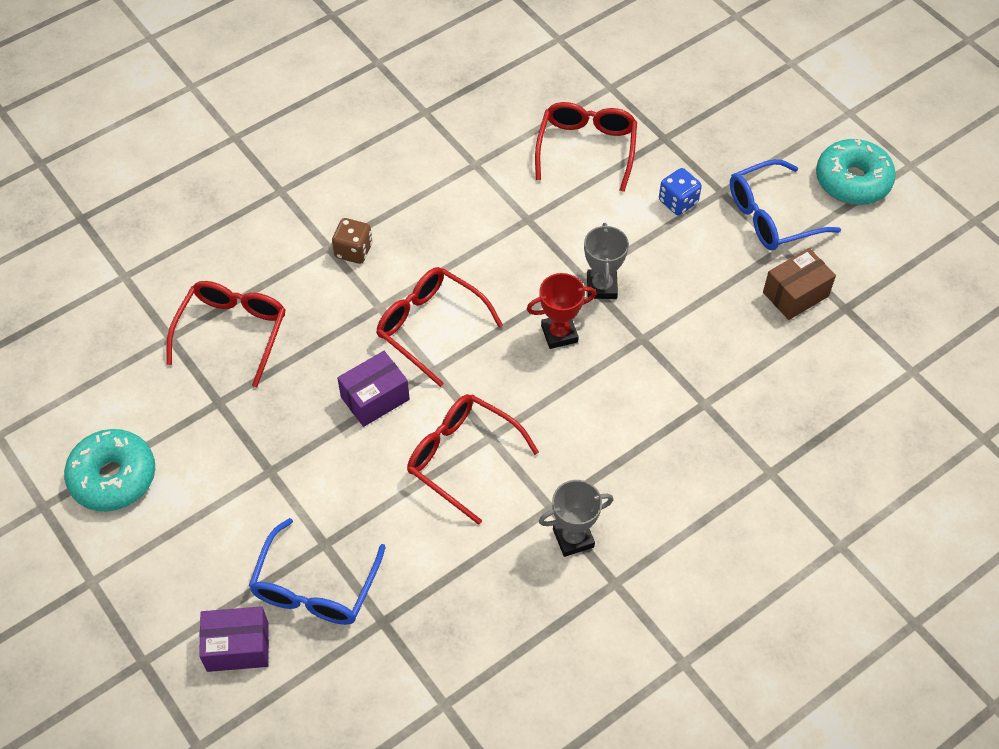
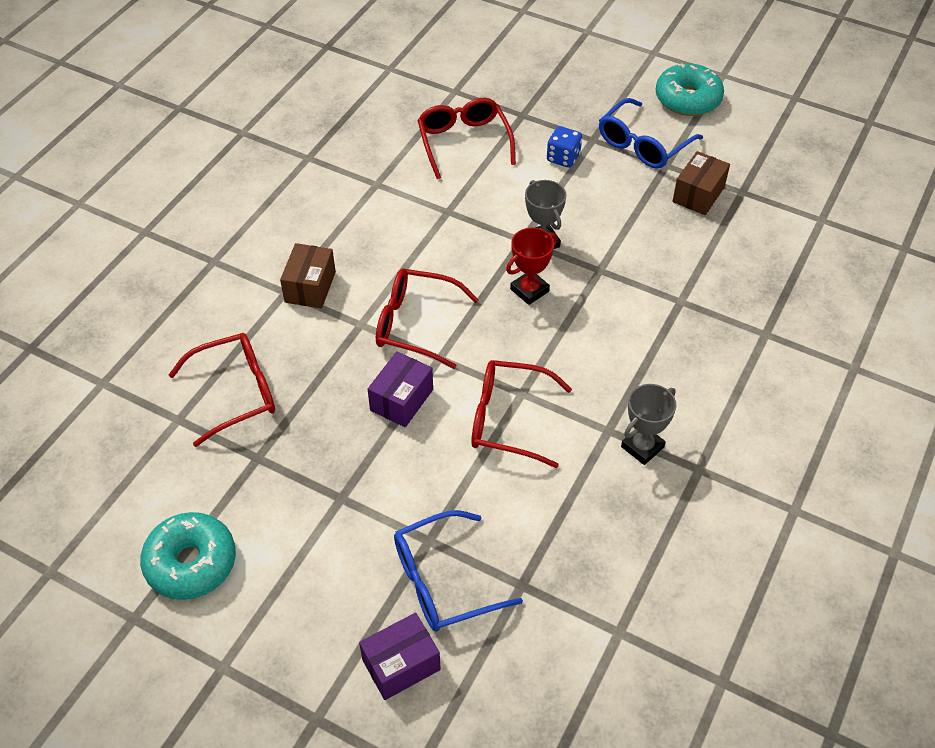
camera: 25 degrees left, 5 degrees down
(232, 332) = (236, 393): red glasses -> red glasses turned 75 degrees clockwise
(315, 587) = (443, 581): blue glasses -> blue glasses turned 75 degrees clockwise
(353, 251) = (310, 287): brown dice -> brown box

